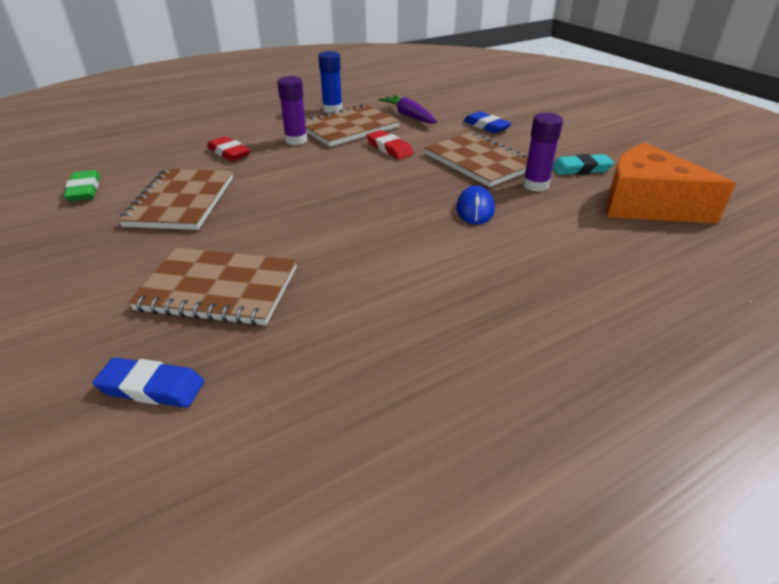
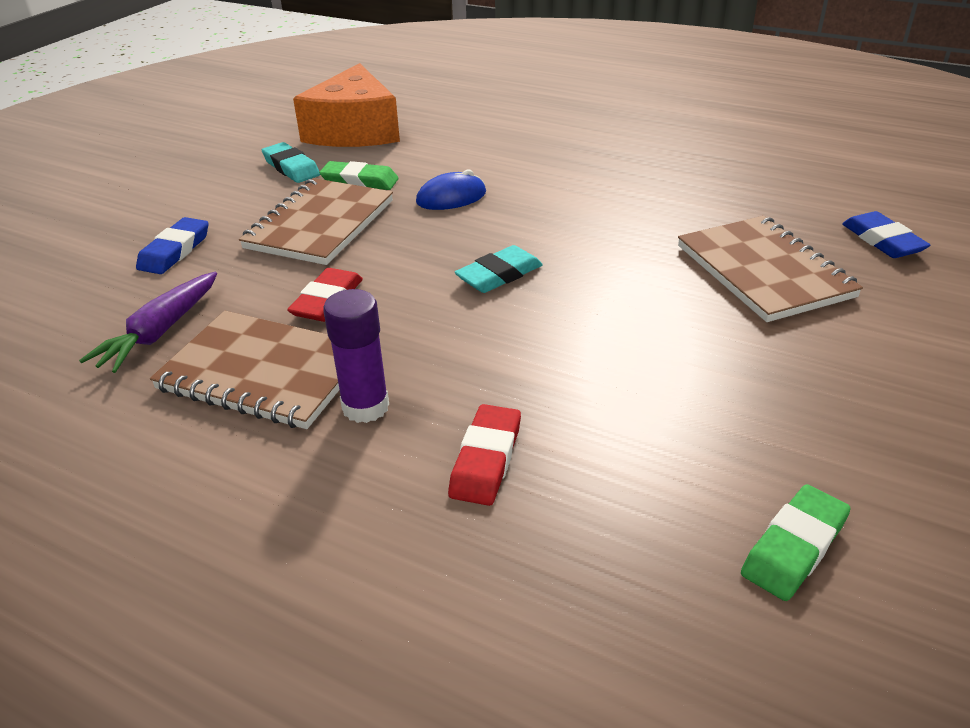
camera: 120 degrees left, 0 degrees up
(181, 201) = (679, 401): brown notebook -> none
(332, 109) = (162, 441): blue glue stick -> none
(353, 194) = (499, 275): none -> turquoise eraser
(535, 185) = (360, 181): purple glue stick -> green eraser

